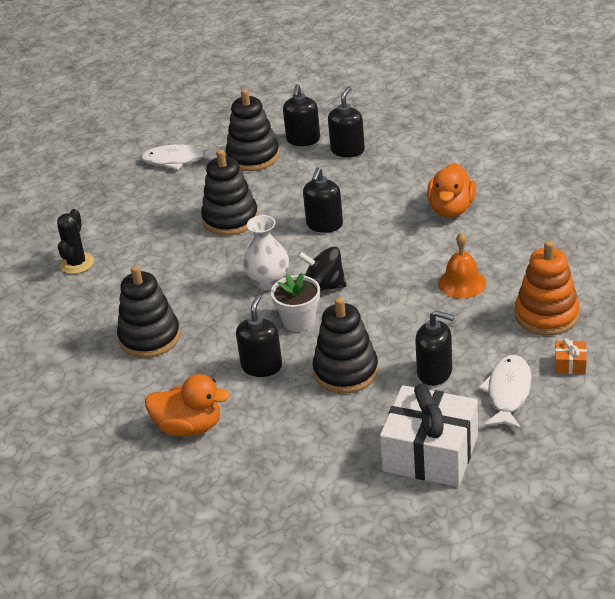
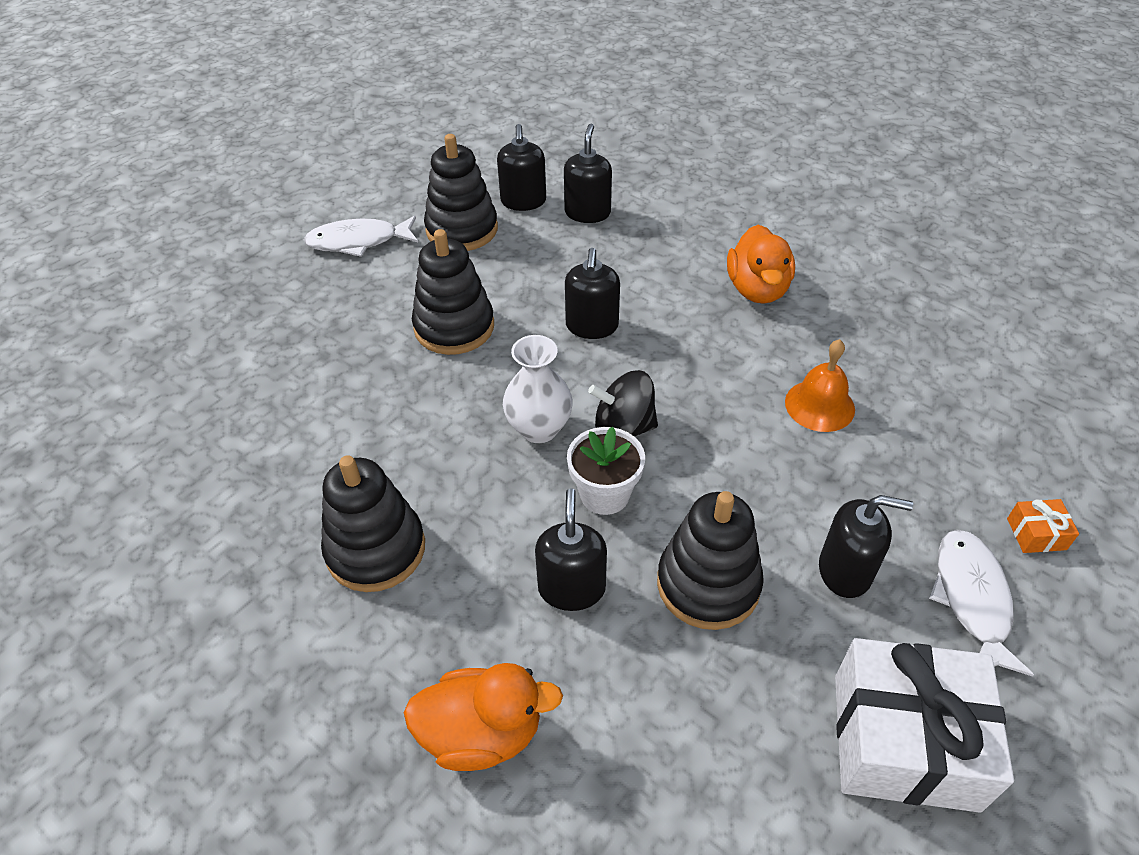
camera: 15 degrees left, 10 degrees up
(77, 263) = (234, 420): black cactus -> none
(546, 315) = (961, 449): orange stacking toy -> none

